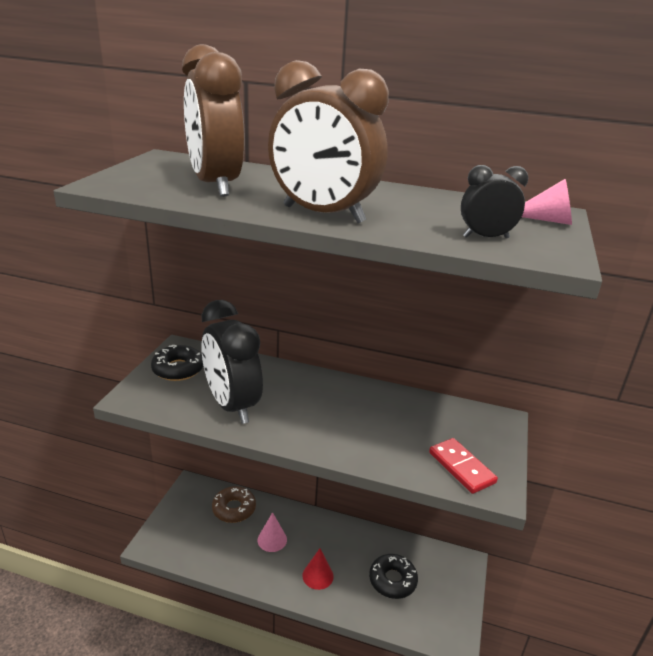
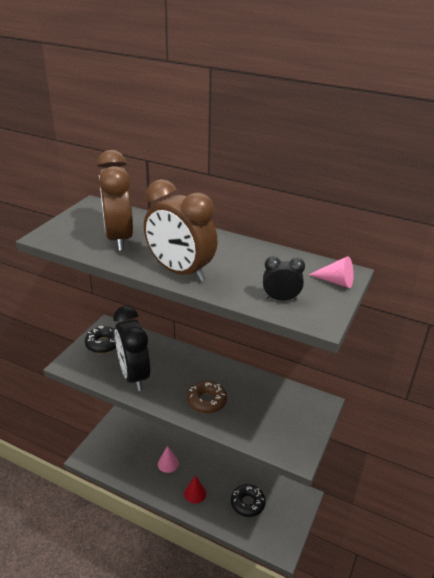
camera: 10 degrees right, 5 degrees up
(234, 509) = (145, 438): brown donut -> brown donut (206, 401)
(461, 467) = (279, 438): red domino -> none

